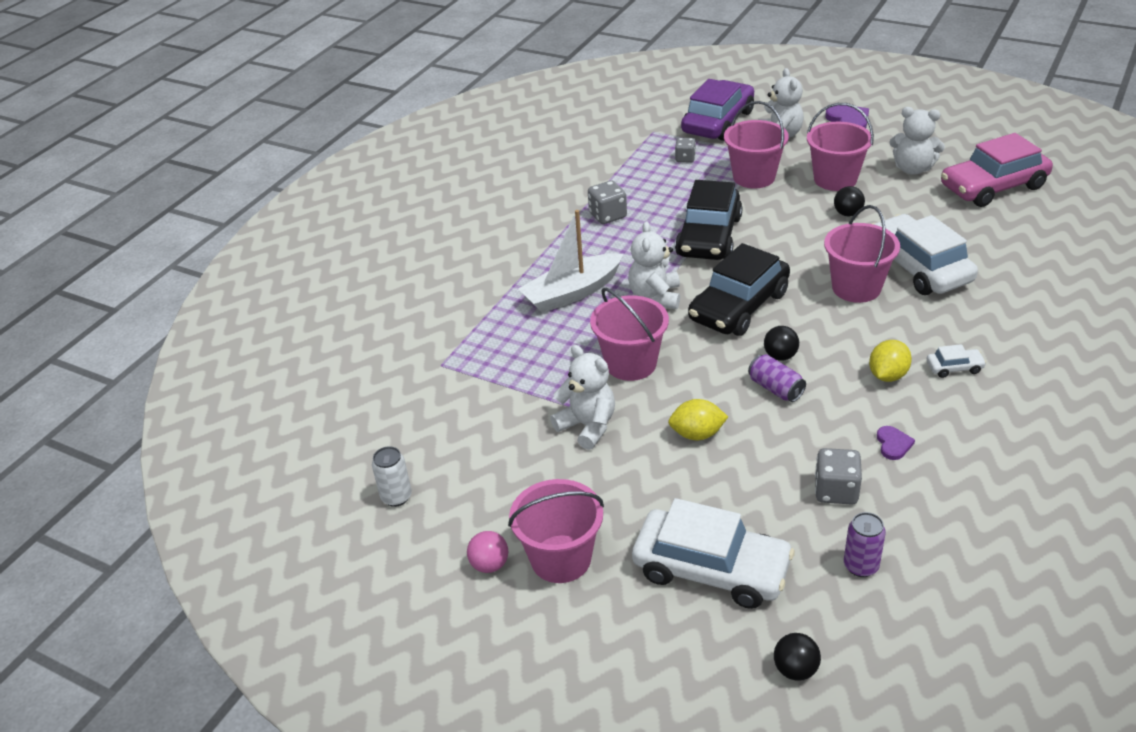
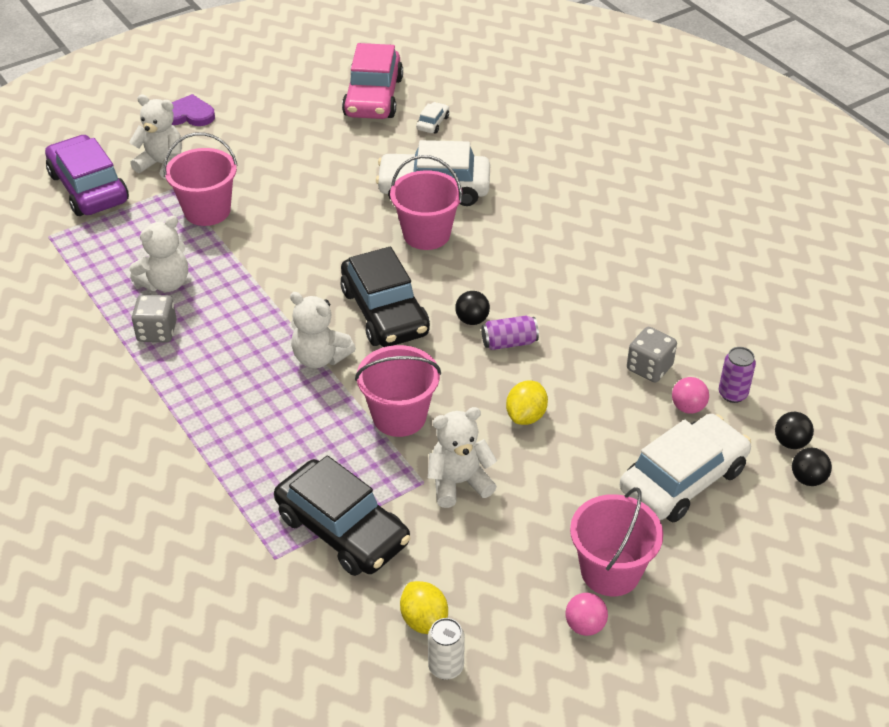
camera: 65 degrees left, 5 degrees up
(572, 293) = (256, 411): white boat -> none
(685, 158) = (123, 237): grey dice -> none
(709, 236) = (266, 282): black car -> black car (342, 529)
(809, 538) = (688, 407): none -> pink ball
(835, 179) = (267, 168): pink bucket -> none
(847, 214) = (324, 187): black ball -> black ball (790, 442)
(887, 375) = (546, 274): yellow lemon -> yellow lemon (424, 621)
(893, 444) = (623, 312): purple heart -> none
(912, 169) = (302, 121): white teddy bear -> white teddy bear (166, 283)
(954, 368) = (567, 236): white car -> white car (433, 123)

